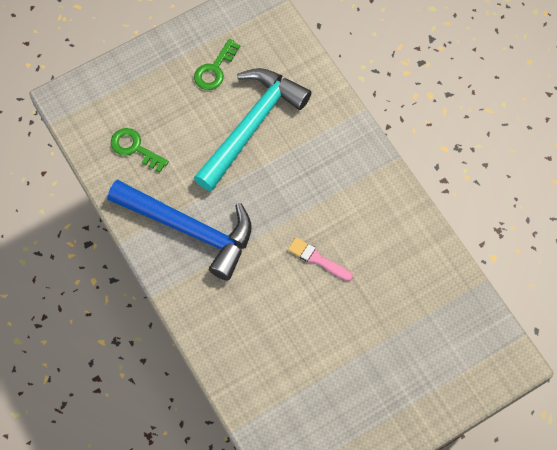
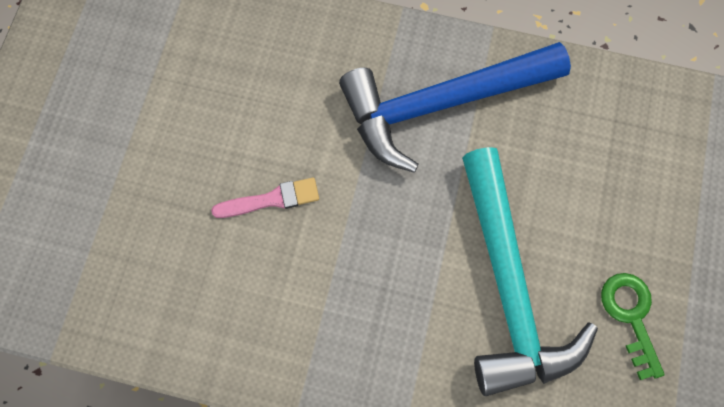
camera: 135 degrees right, 5 degrees up
(134, 148) = (599, 134): green key -> none

